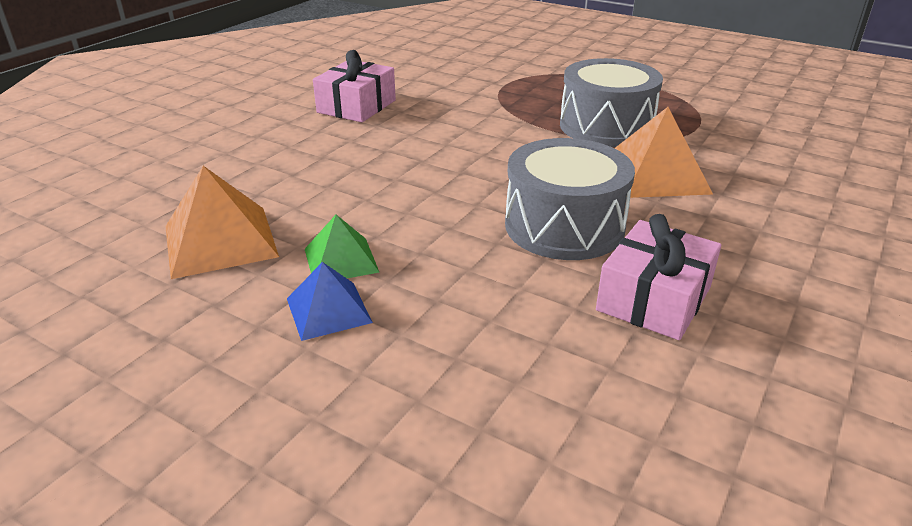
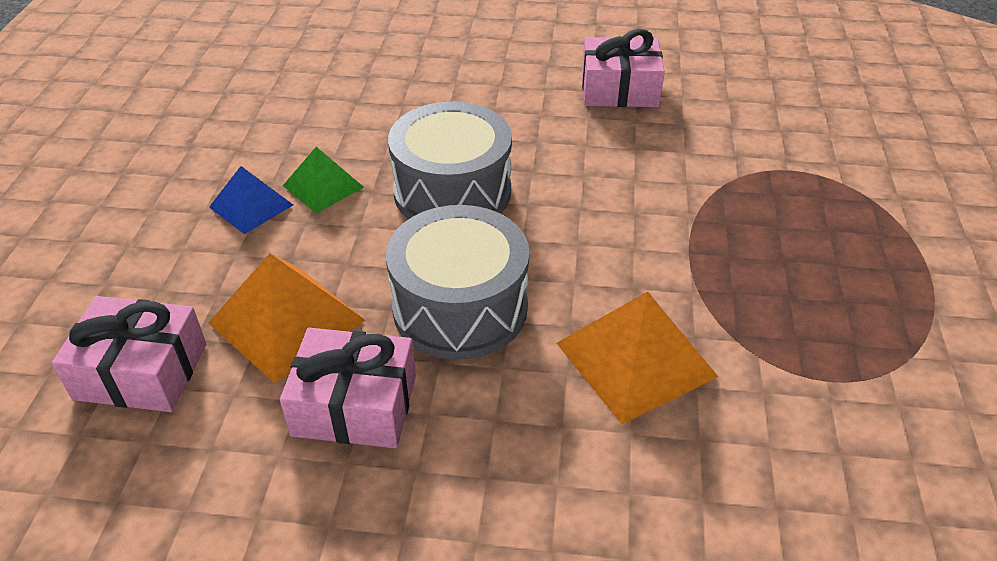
camera: 65 degrees right, 10 degrees up
(220, 241) = (319, 116): orange pyramid -> orange pyramid (286, 321)
(548, 431) = (141, 371): none -> pink gift
(606, 126) = (742, 287): grey drum -> grey drum (452, 192)

